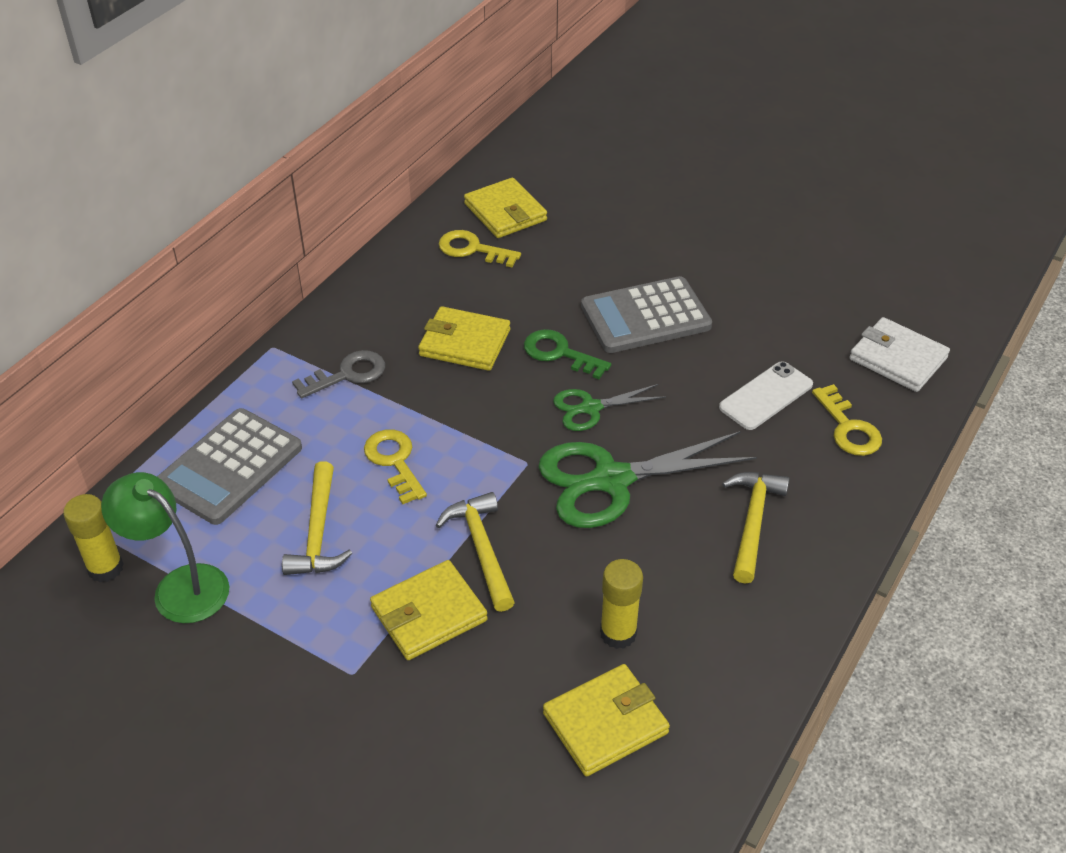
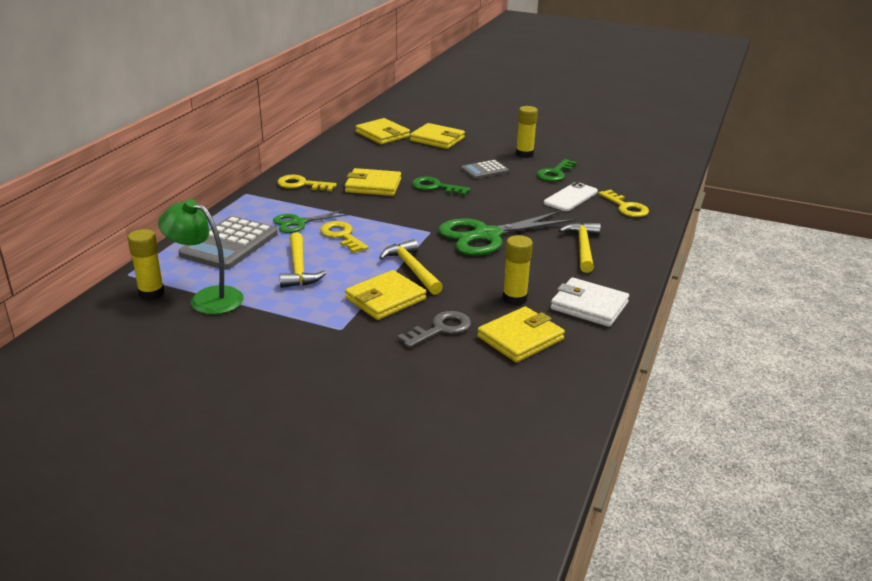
camera: 10 degrees left, 15 degrees down
(347, 374) = (300, 202): grey key -> grey key (440, 329)
(472, 249) = (366, 149): yellow key -> yellow key (301, 184)
(589, 230) = (437, 139): none -> yellow wallet
(591, 408) = (463, 207): green scissors -> green scissors (299, 223)
(645, 316) = (484, 170): grey calculator -> grey calculator, size x0.57
(719, 279) = (524, 154): none -> yellow glue stick
(756, 332) = (555, 173): none -> green key
(897, 358) = (644, 179): white wallet -> white wallet (589, 306)

